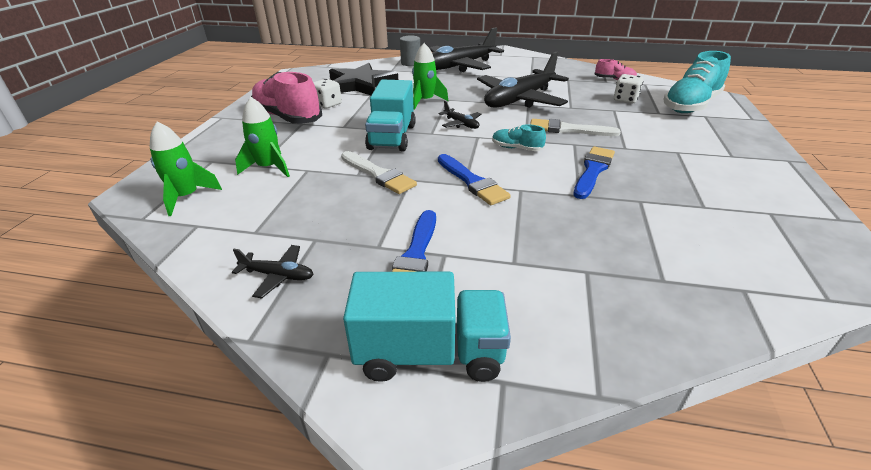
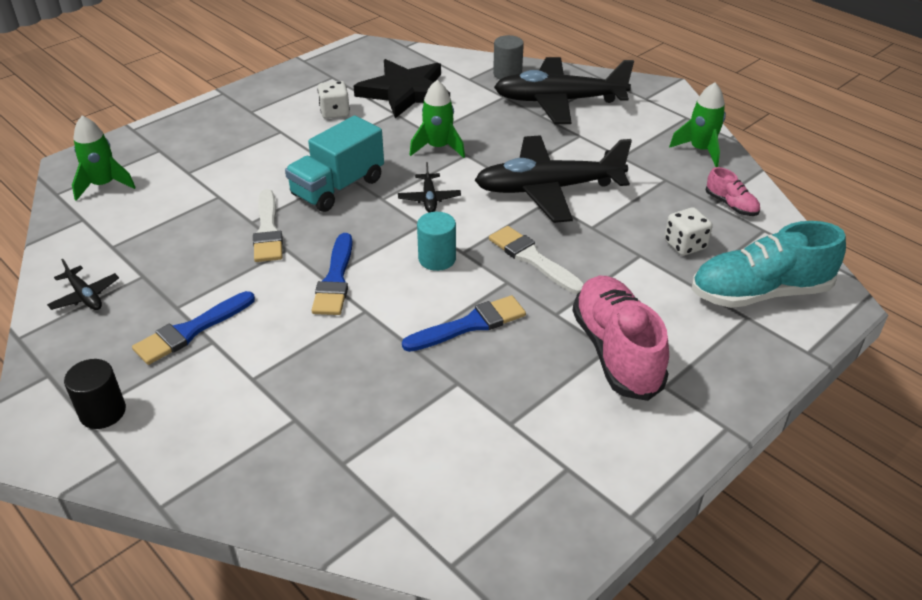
camera: 35 degrees right, 5 degrees up
(268, 168) = (192, 179): green rocket -> green rocket (700, 150)
(287, 117) = (278, 117): pink shoe -> pink shoe (616, 352)
(430, 353) = (103, 412): turquoise truck -> black cylinder
(516, 148) = (437, 259): turquoise shoe -> turquoise cylinder

